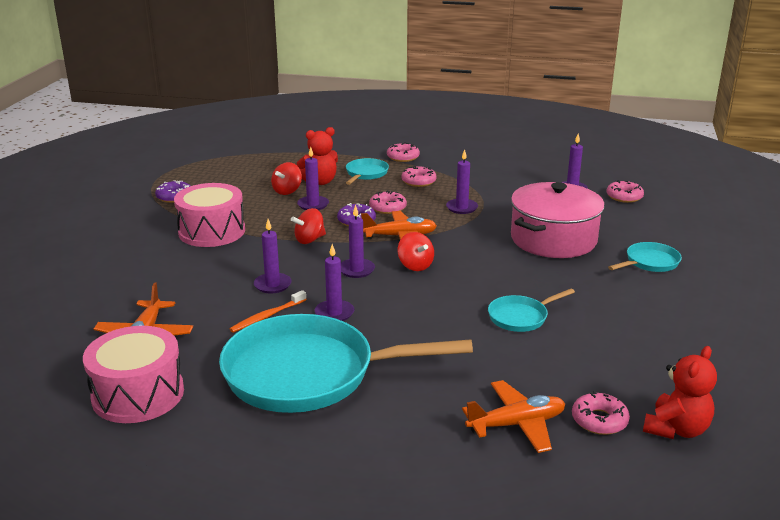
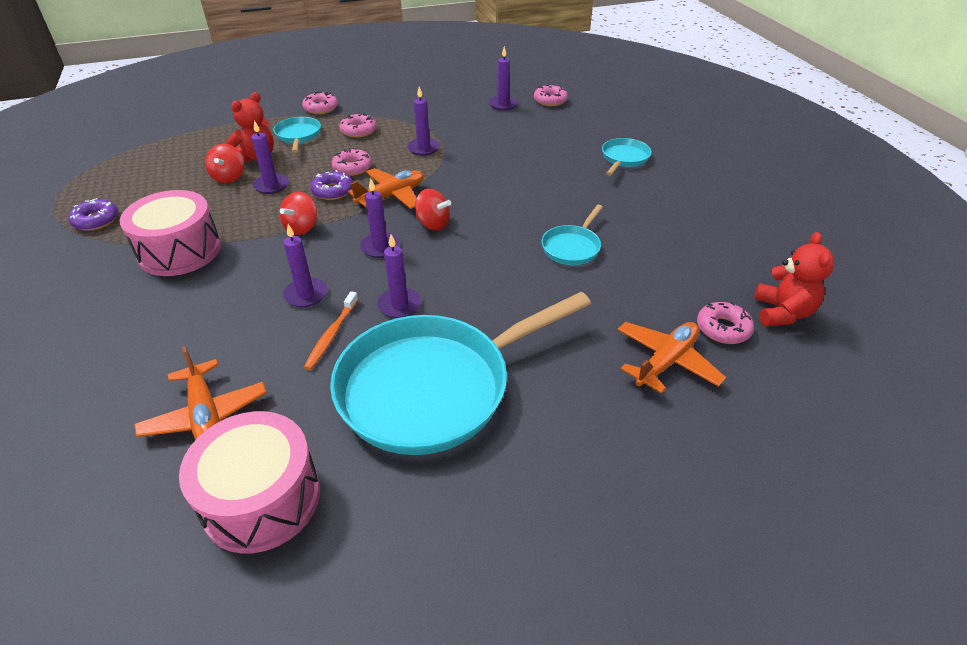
camera: 30 degrees left, 15 degrees up
(553, 239) = (530, 158): pink pot -> none

